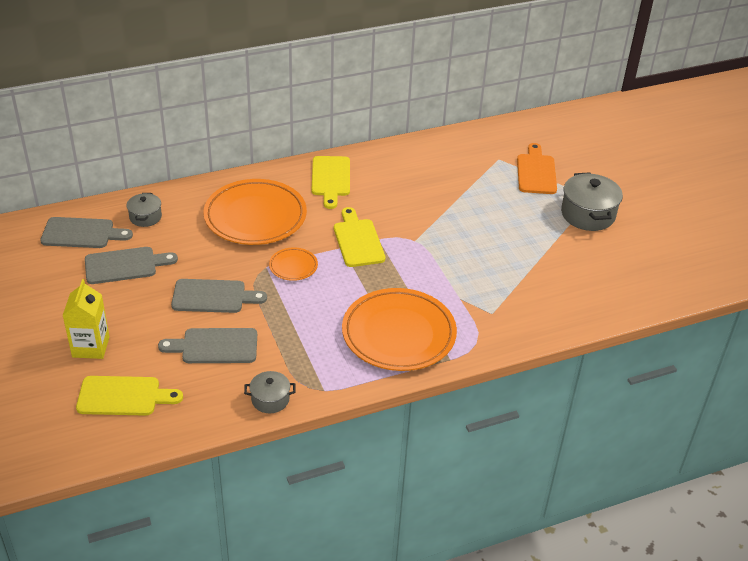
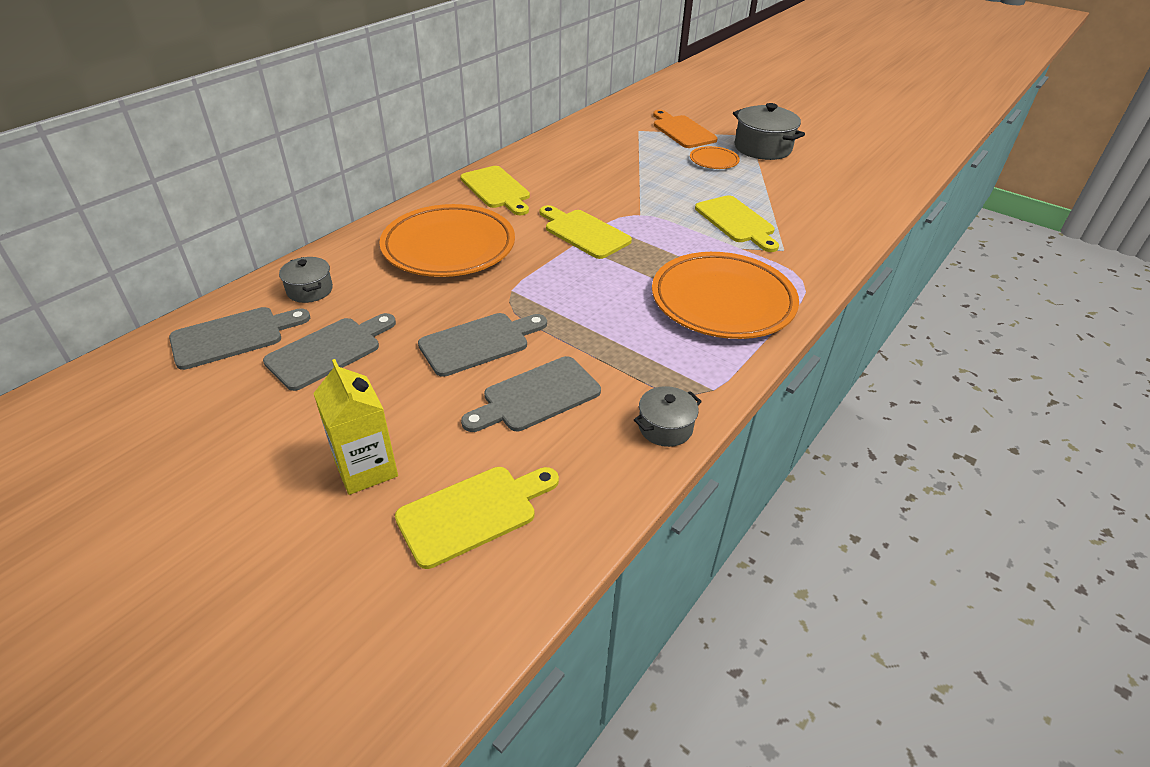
camera: 30 degrees left, 0 degrees up
(293, 266) = (541, 279): orange plate -> orange plate (714, 161)
(482, 275) = (736, 222): none -> yellow cutting board

